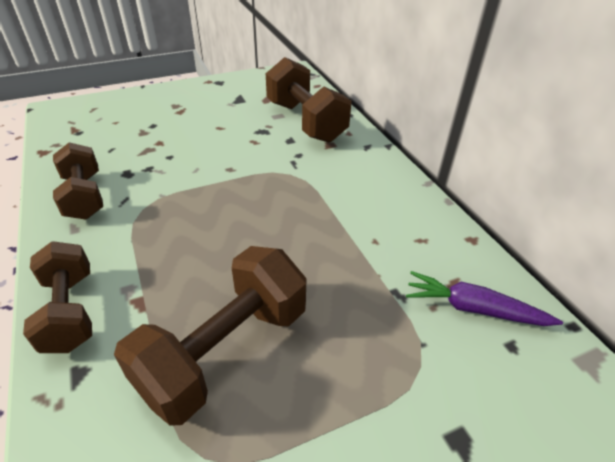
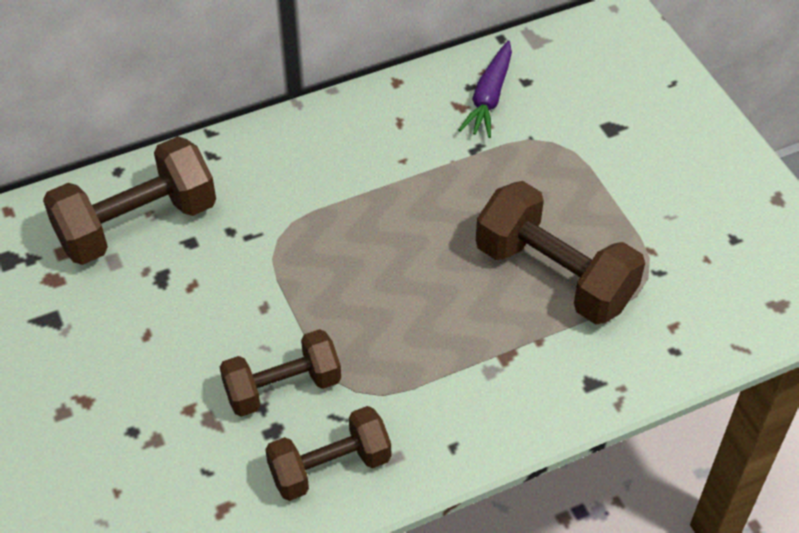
camera: 90 degrees left, 10 degrees up
(70, 311) = (524, 414): brown dumbbell -> brown dumbbell (282, 387)

